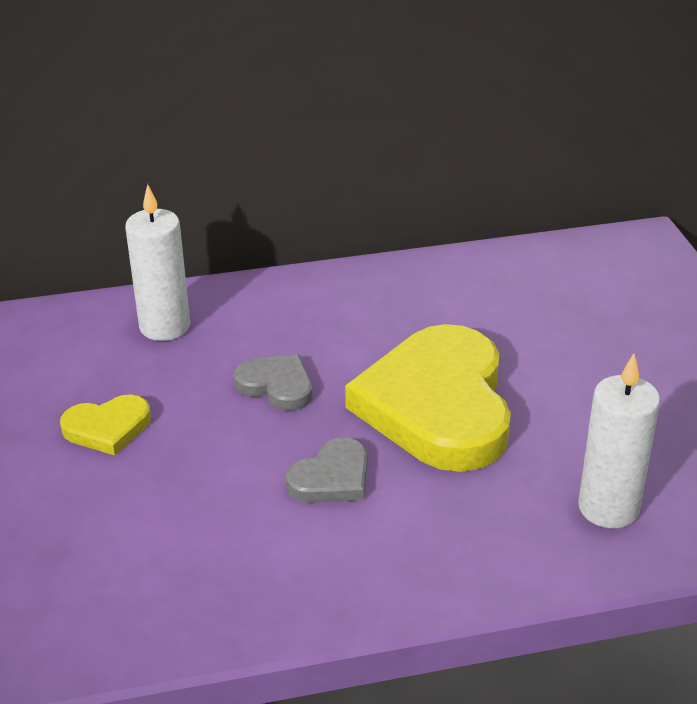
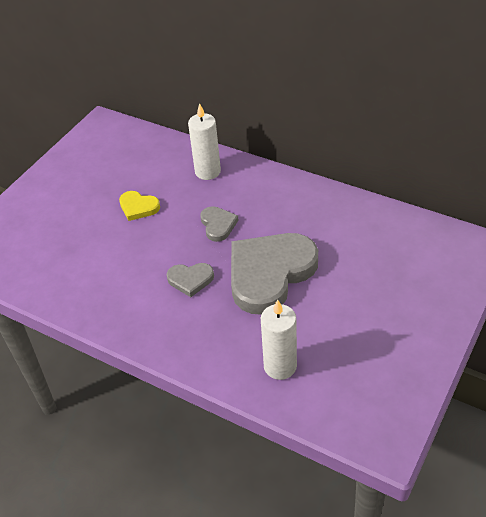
camera: 45 degrees right, 10 degrees up
(437, 405) = (269, 274): yellow heart -> grey heart

